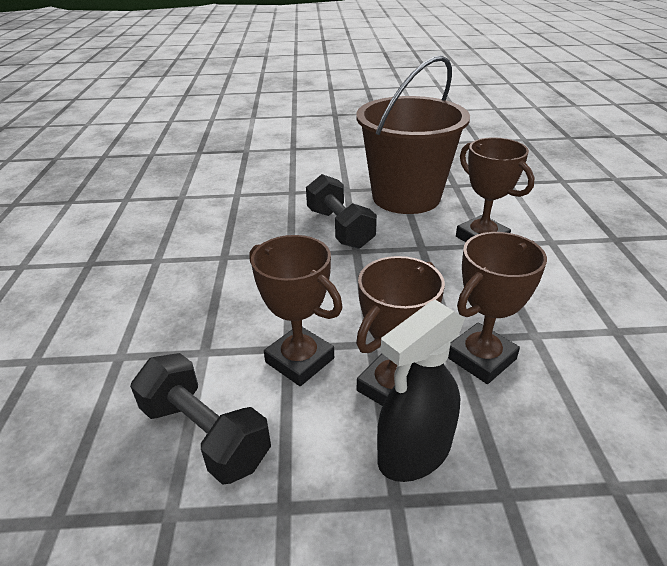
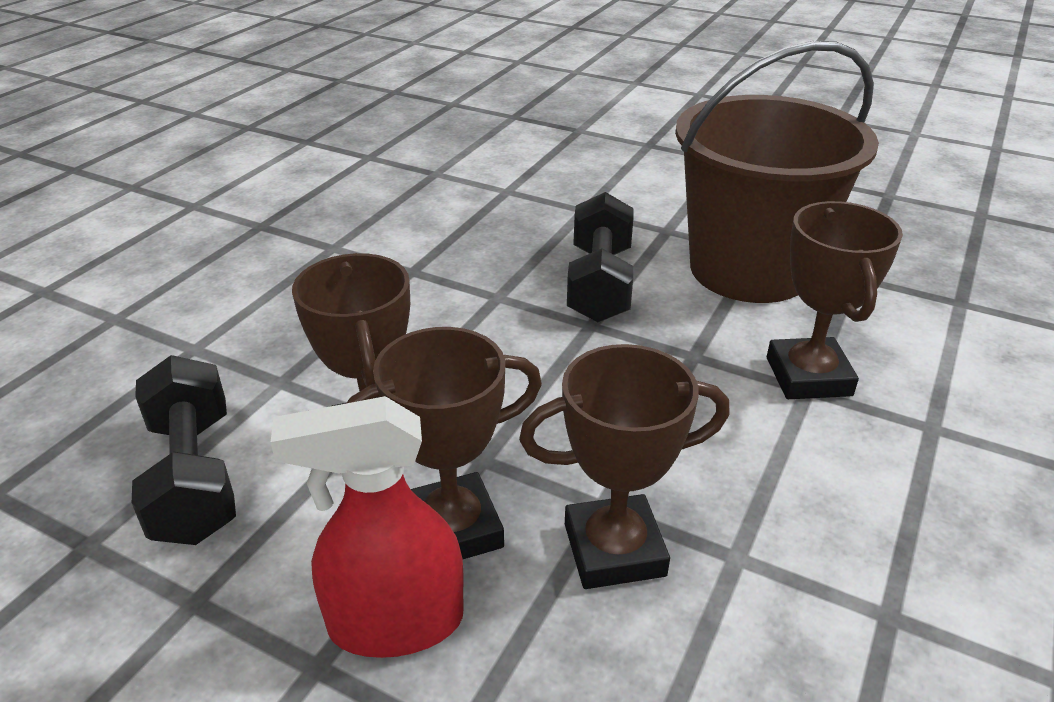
camera: 30 degrees right, 0 degrees up
(414, 452) = (395, 623): black spray bottle -> red spray bottle

